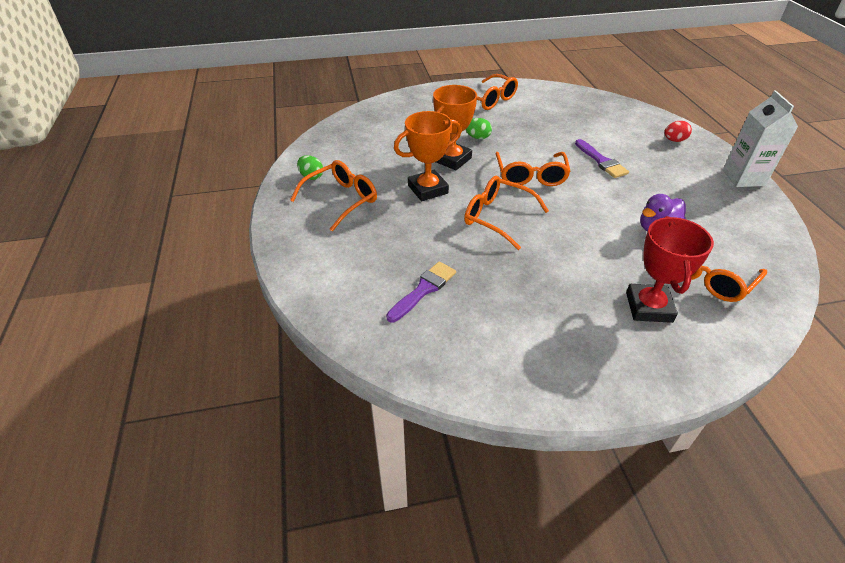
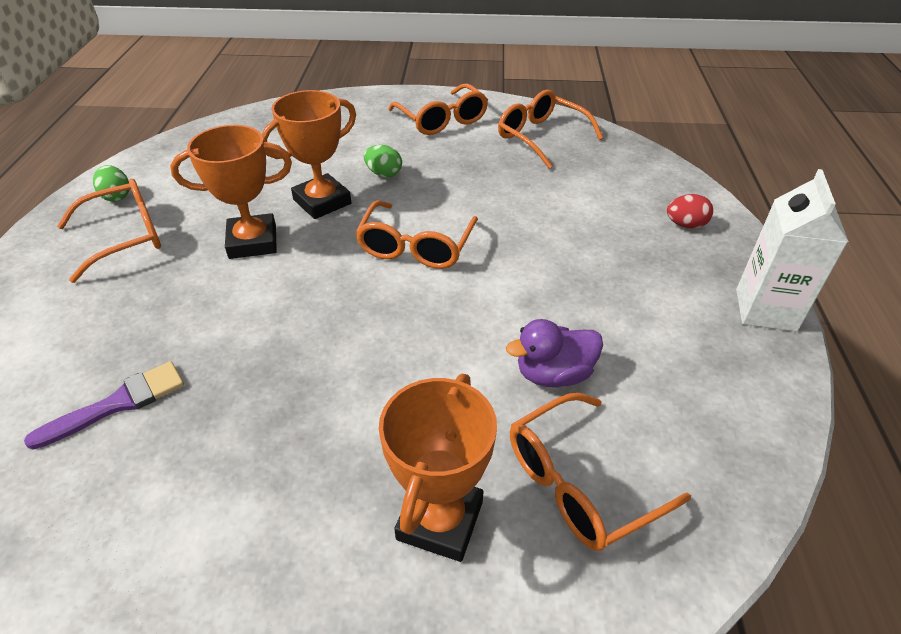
camera: 15 degrees right, 0 degrees up
(497, 217) = (316, 304): orange glasses -> orange glasses (541, 137)
(601, 161) = (542, 240): purple brush -> none
(648, 307) = (440, 520): red trophy -> orange trophy

